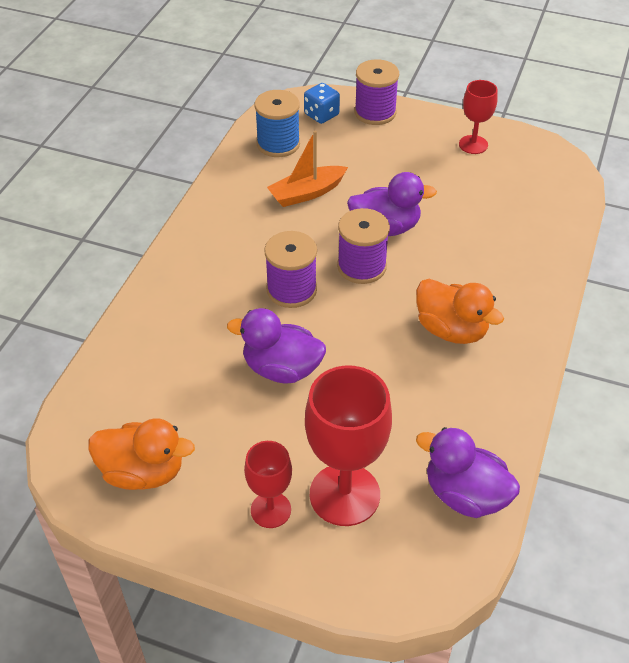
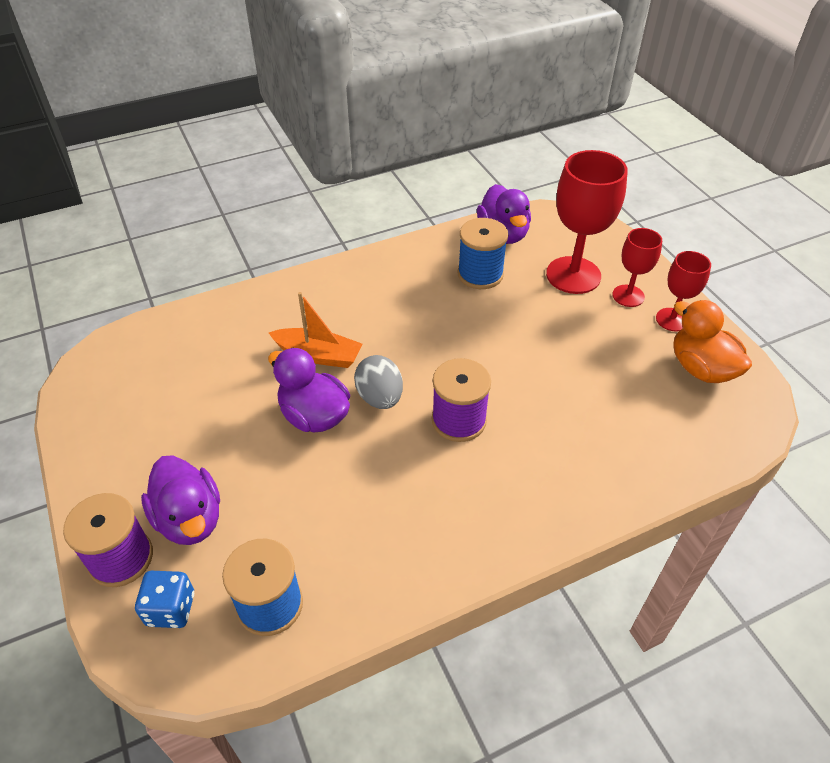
camera: 135 degrees left, 0 degrees up
(281, 369) = (535, 367): purple duck -> purple duck (190, 519)
(306, 193) = (327, 508): orange boat -> orange boat (318, 355)
(361, 266) = (380, 397): purple spool -> grey egg
(425, 425) = (480, 274): none -> blue spool
(451, 330) = (384, 309): orange duck -> none
(473, 144) = (116, 435): red goblet -> red goblet (672, 319)

